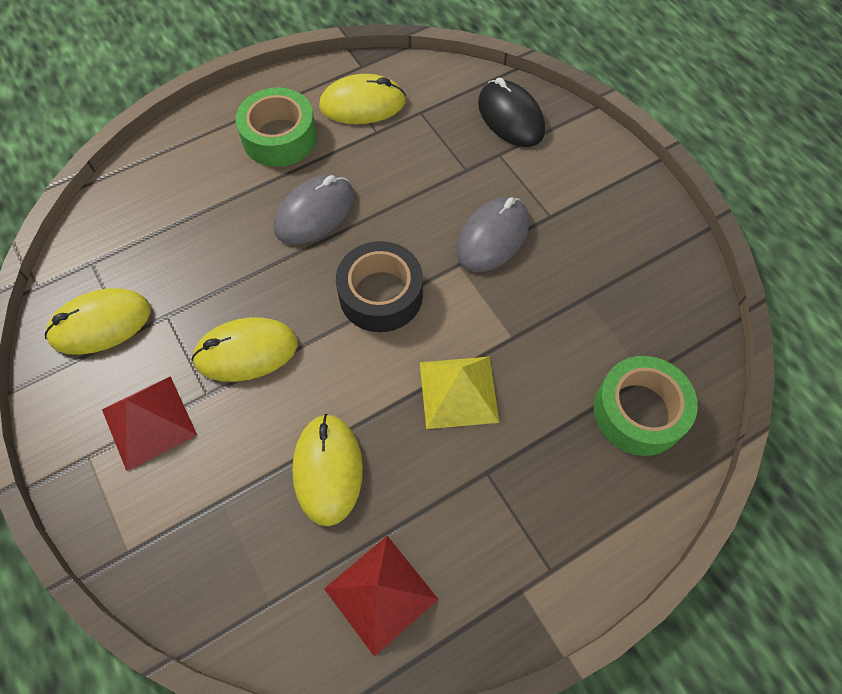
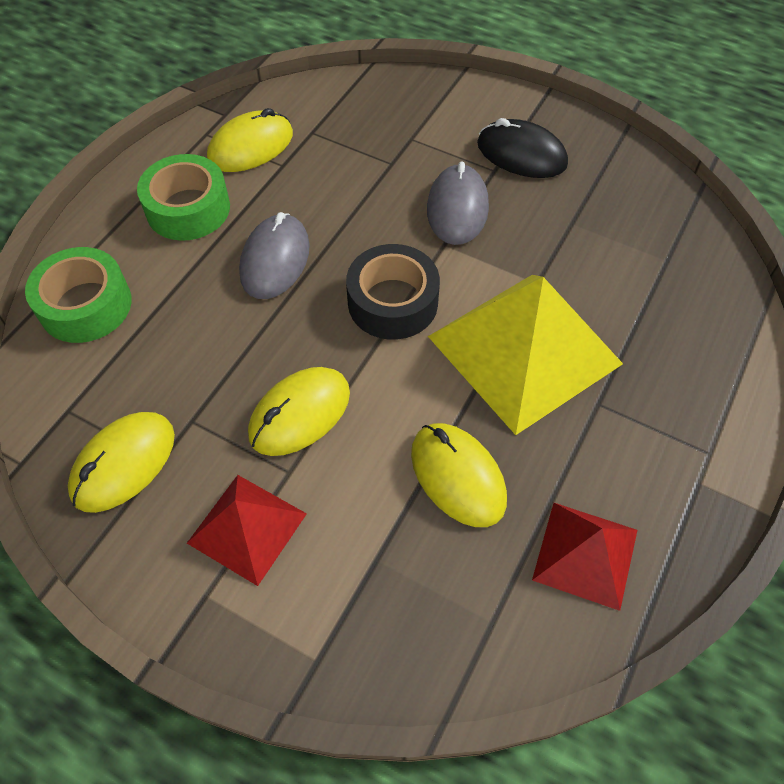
camera: 30 degrees left, 5 degrees down
(458, 391) = (524, 349): yellow pyramid -> yellow pyramid, size x1.83
(510, 117) = (398, 104): black mouse -> black mouse (521, 154)
(639, 412) = (682, 291): green tape -> green tape (85, 305)

